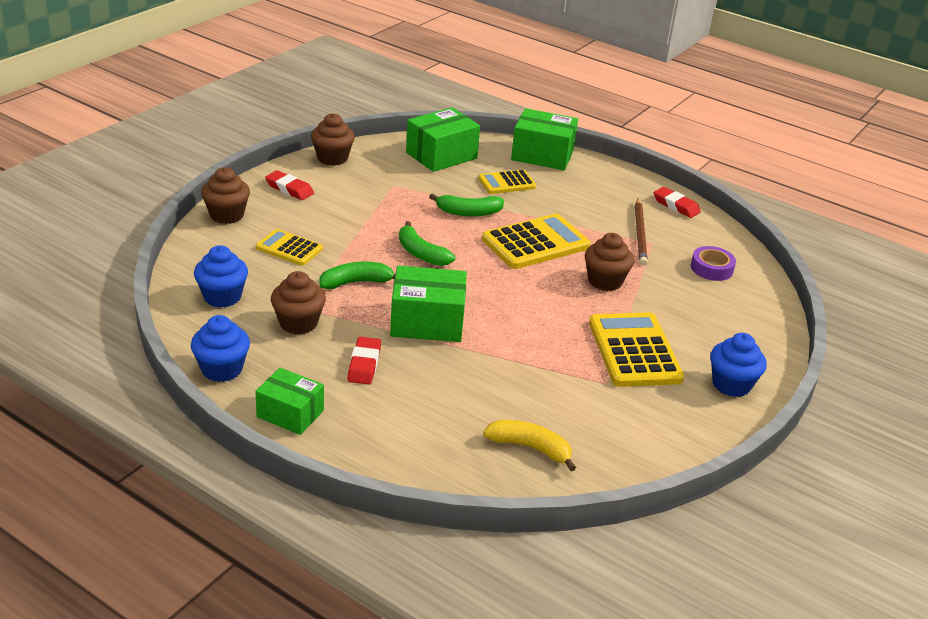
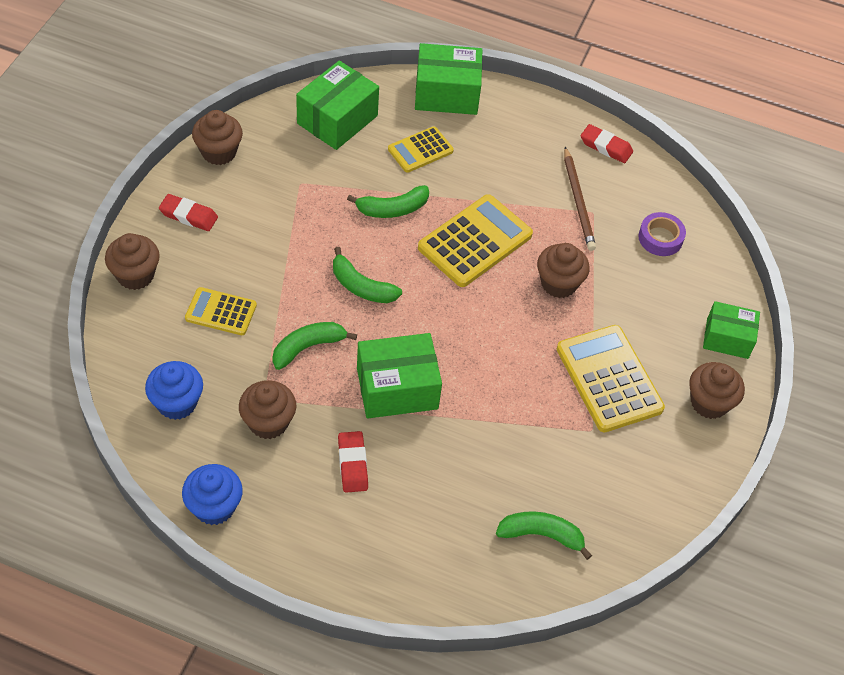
camera: 15 degrees left, 20 degrees up
(290, 414) = (302, 549): green box -> green box (727, 338)
(530, 448) = (541, 535): yellow banana -> green banana
(731, 384) = (709, 403): blue cupcake -> brown cupcake

